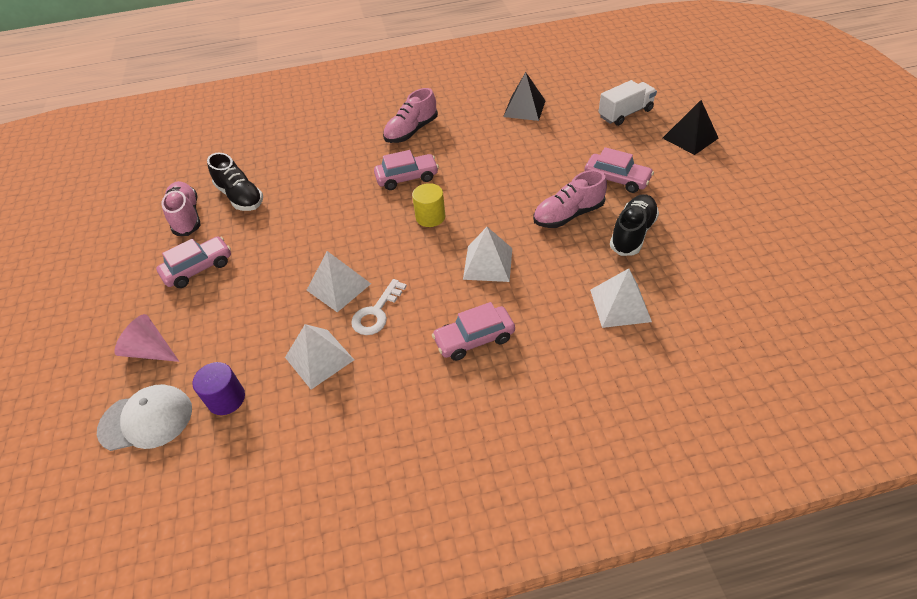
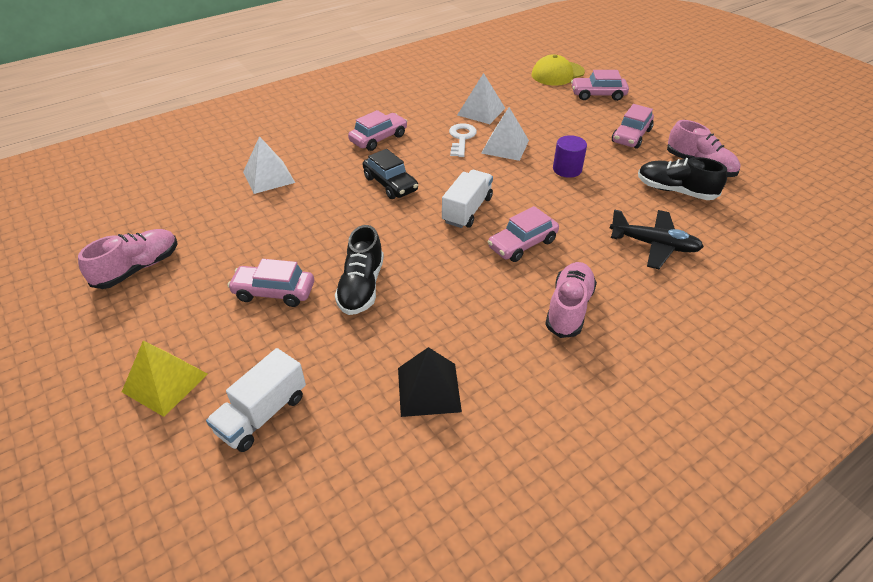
camera: 155 degrees right, 5 degrees down
(146, 420) = (557, 74): white cap -> yellow cap
(151, 350) = (598, 95): pink cone -> pink car
(226, 399) = (521, 87): purple cylinder -> purple cylinder (567, 169)
(312, 158) = (654, 245): none -> black plane
(430, 217) = (467, 210): yellow cylinder -> white truck
(488, 263) = (390, 184): white pyramid -> black car
(568, 215) = (325, 239): pink shoe -> pink shoe (138, 268)
(632, 233) = (256, 234): black shoe -> black shoe (361, 287)
(690, 138) = (165, 382): black pyramid -> yellow pyramid

